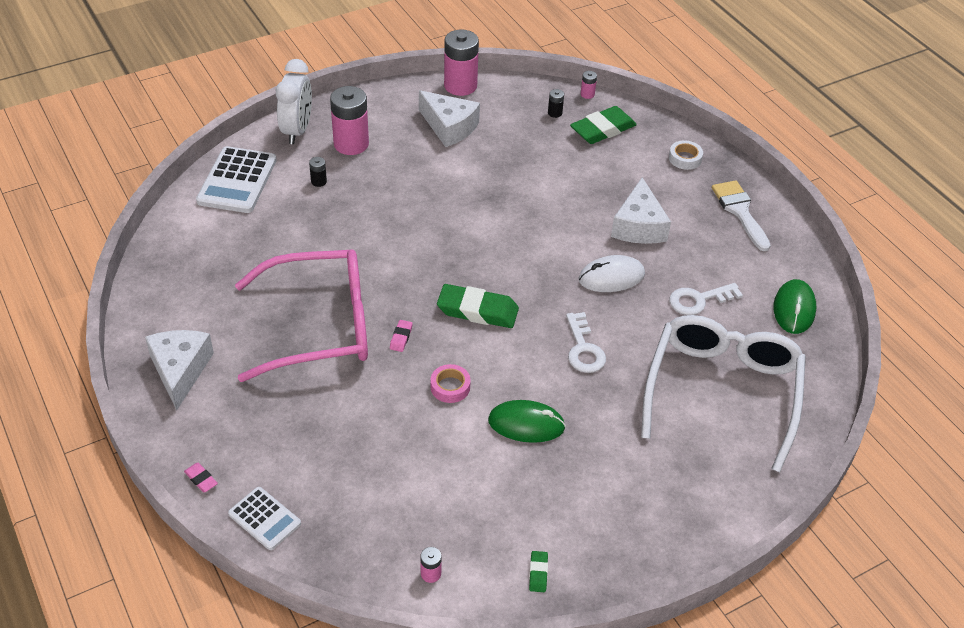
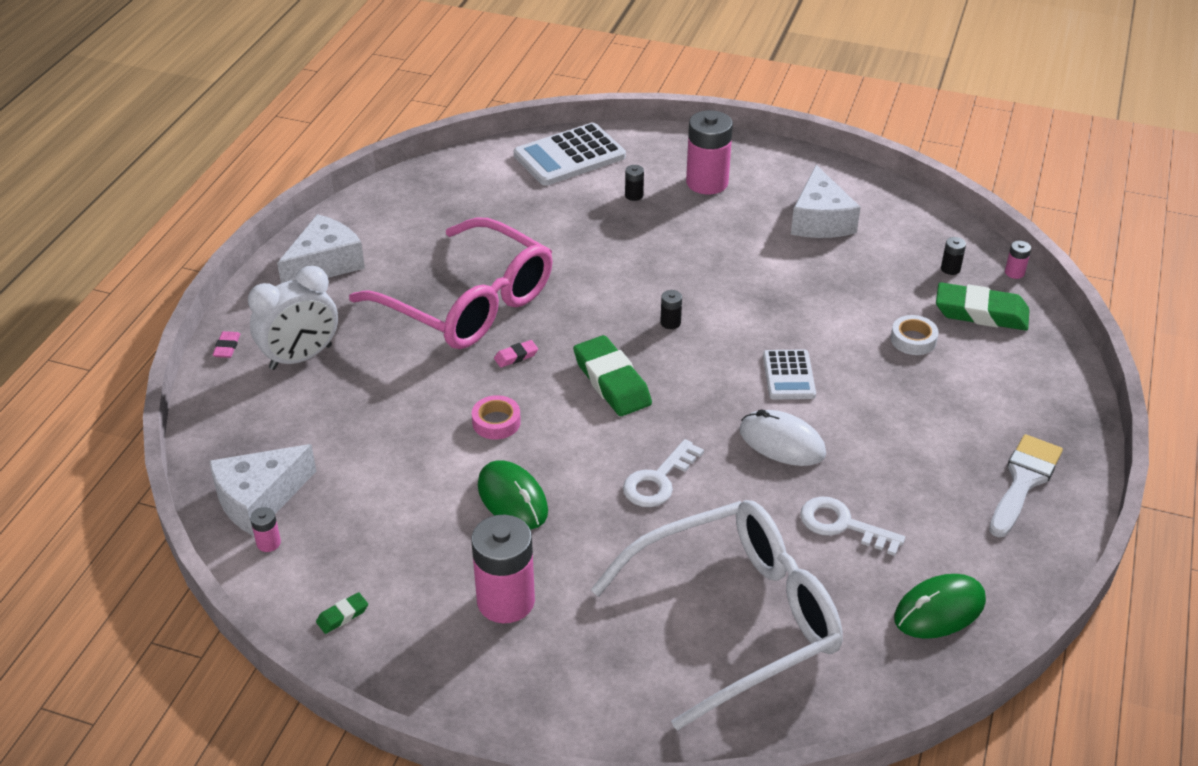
camera: 50 degrees right, 5 degrees down
(264, 519) = (224, 407): white calculator -> white calculator (788, 375)
(297, 130) = (676, 146): white clock -> white clock (301, 357)
(457, 250) = (670, 323): none -> black battery
(460, 86) = (886, 192): pink battery -> pink battery (506, 601)
(639, 226) = (883, 419): white cheese -> white cheese (259, 499)
(685, 158) = (1036, 393): white tape -> white tape (913, 340)

